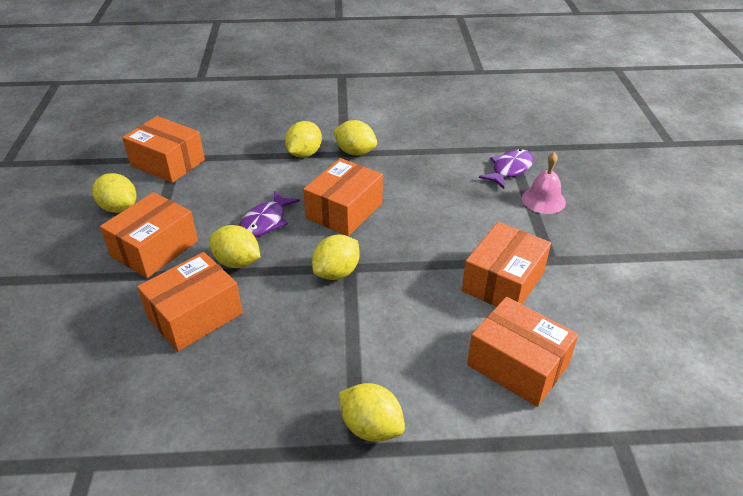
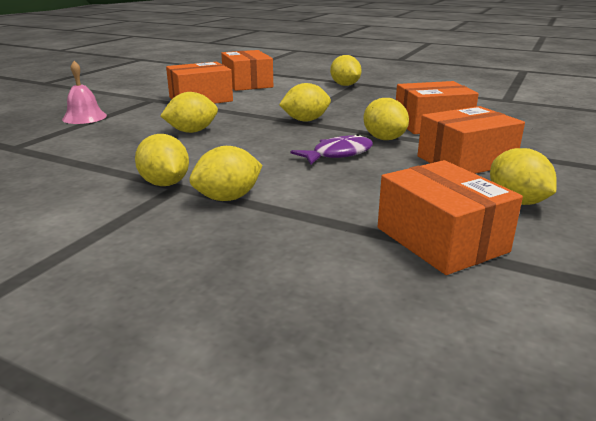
camera: 150 degrees left, 15 degrees down
(344, 211) = (253, 145): orange box -> none
(418, 212) = (192, 131): none -> yellow lemon
(510, 169) = (57, 135): purple fish -> none

